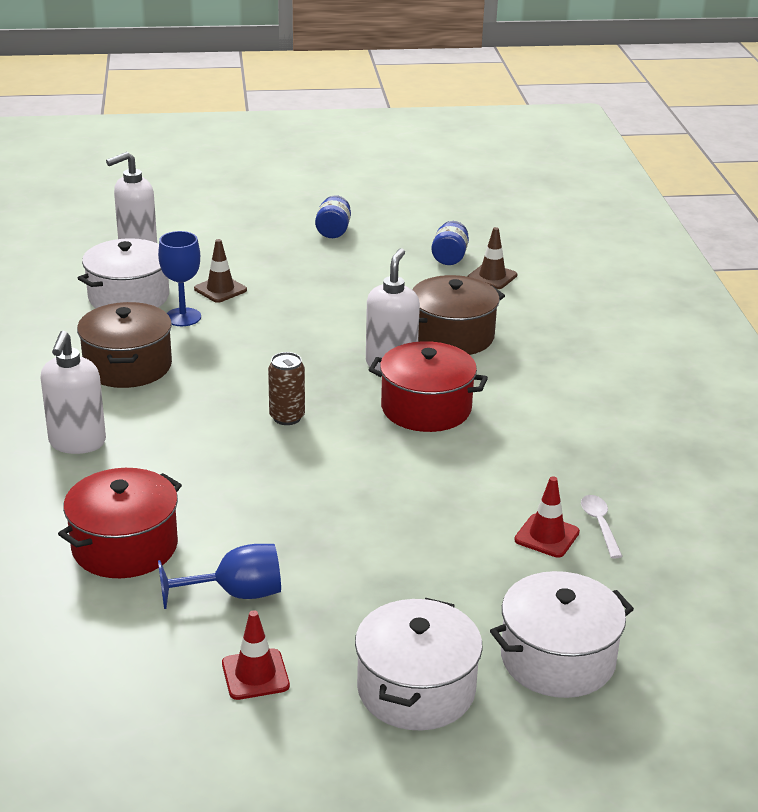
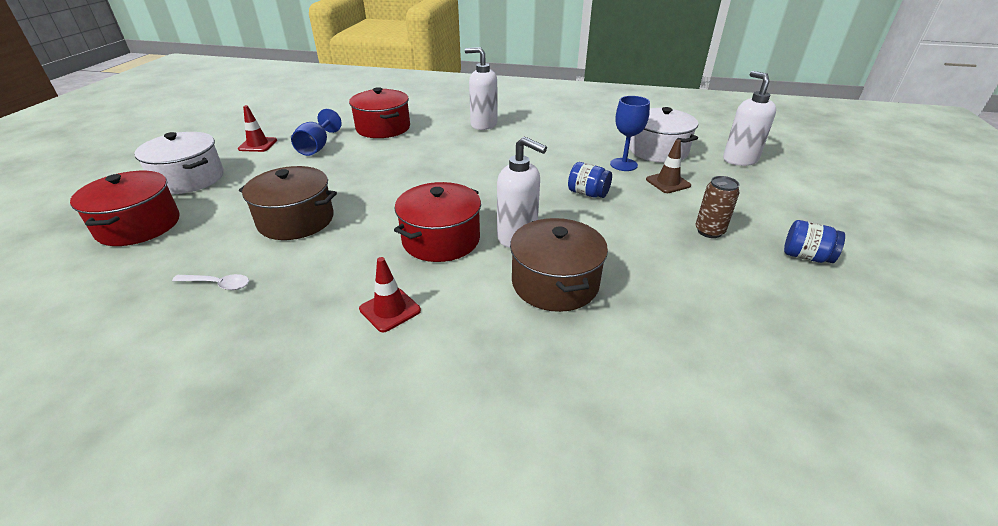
camera: 110 degrees right, 5 degrees up
(127, 366) = (561, 142): brown pot -> brown pot (296, 220)
(287, 417) = (468, 182): brown can -> brown can (709, 231)
(449, 257) = (749, 329): blue jar -> blue jar (588, 193)
(492, 277) = (694, 353): brown traffic cone -> none
(547, 536) = (238, 254): red traffic cone -> red traffic cone (390, 310)
(558, 659) = (138, 225): white pot -> red pot

